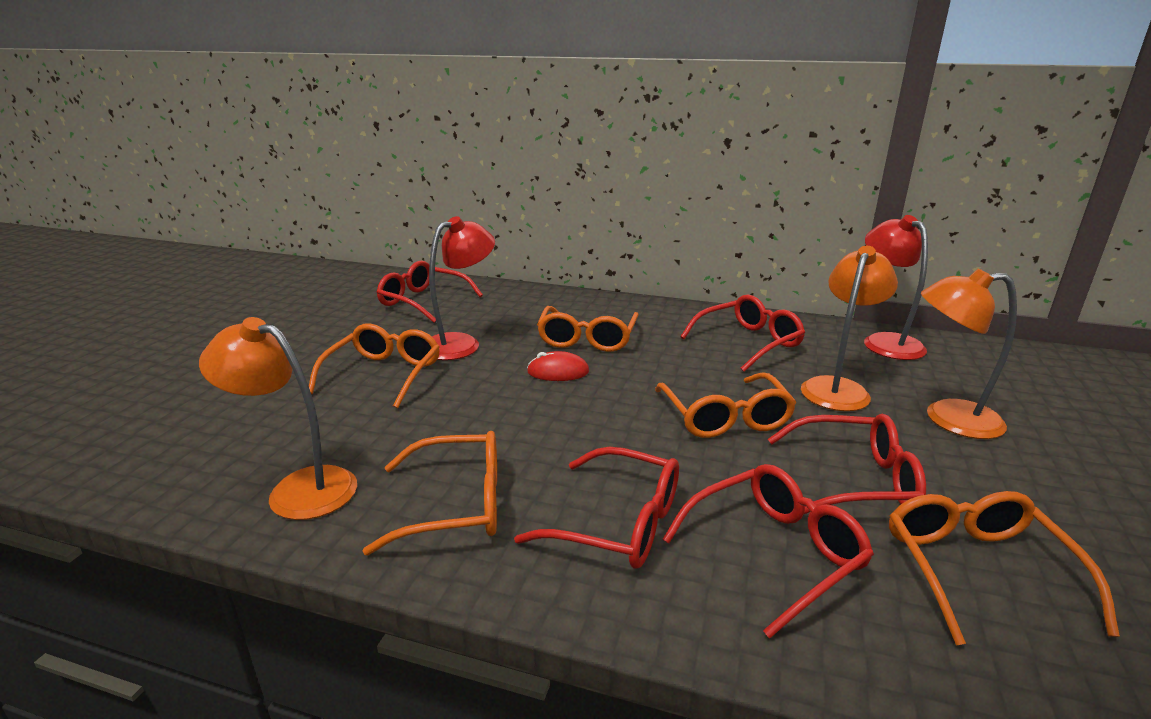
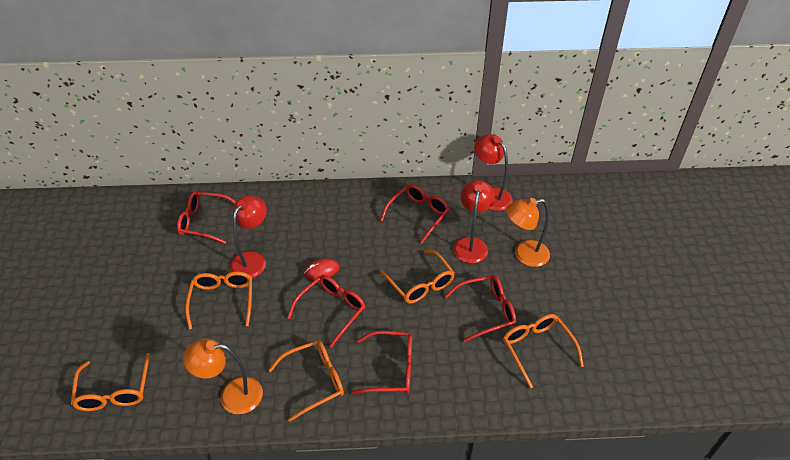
camera: 20 degrees left, 20 degrees up
(587, 339) = (326, 235): orange glasses -> orange glasses (114, 391)
(774, 552) = (459, 364): red glasses -> red glasses (332, 310)
(838, 388) = (471, 244): orange lamp -> red lamp

